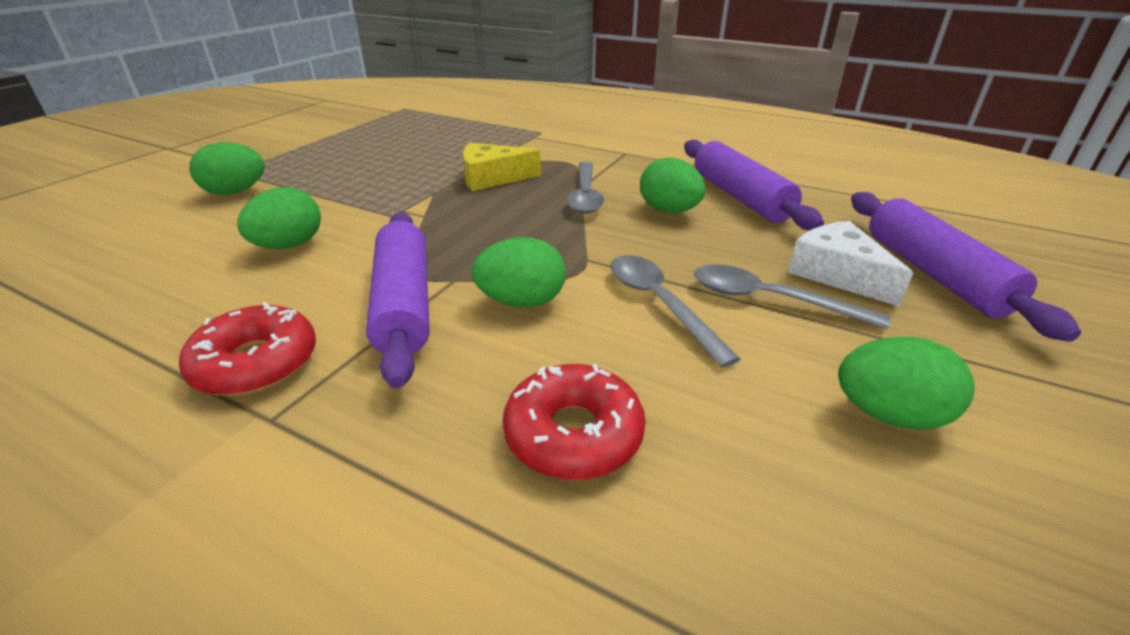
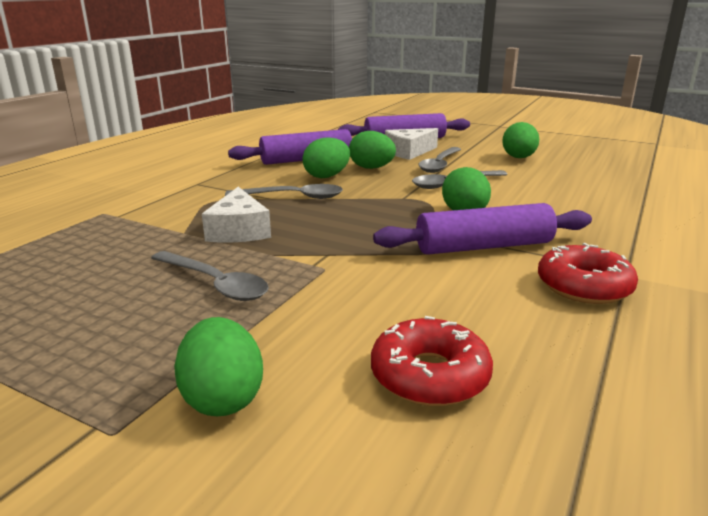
camera: 90 degrees left, 10 degrees down
(289, 246) = (399, 312): green egg -> green egg (371, 168)
(386, 178) = (215, 284): none -> grey spoon
(492, 178) = (239, 230): yellow cheese -> white cheese
(573, 434) = (572, 202): red donut -> red donut (429, 375)

